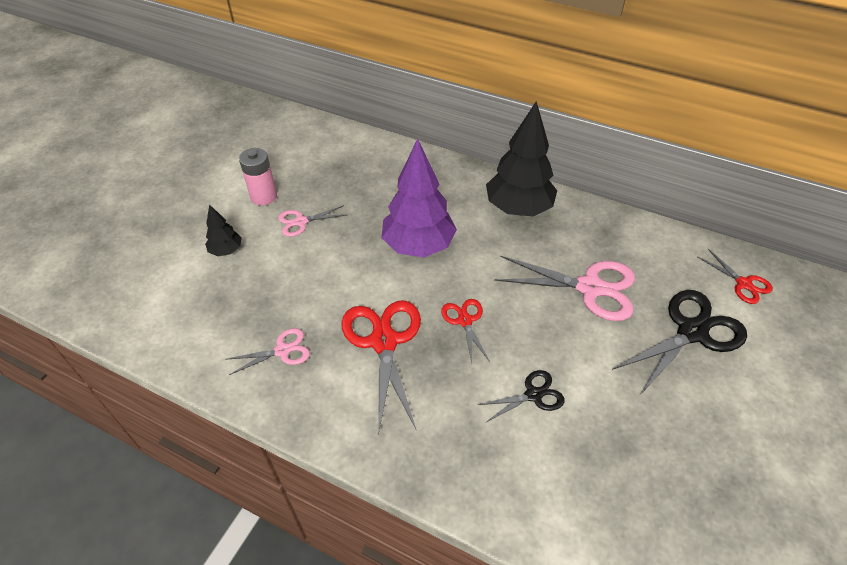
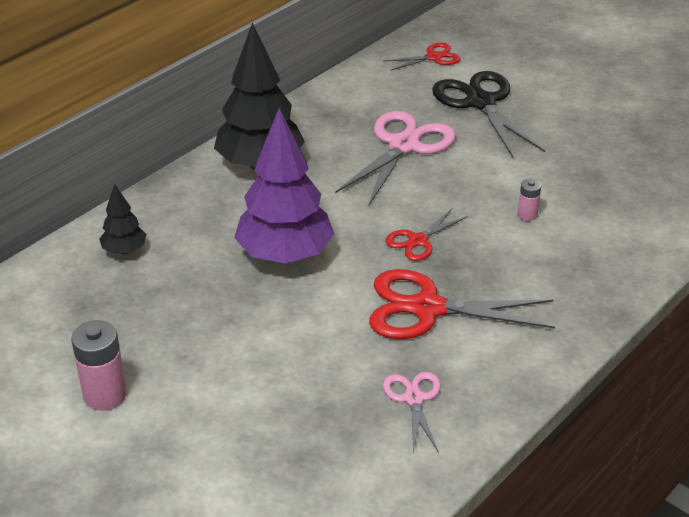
camera: 75 degrees left, 10 degrees down
(226, 250) = (205, 445): black tree -> black tree (124, 250)
(301, 222) = (184, 358): pink scissors -> none
(465, 321) = (418, 241): red scissors -> red scissors turned 45 degrees counterclockwise
(533, 395) = (527, 215): black scissors -> pink battery

